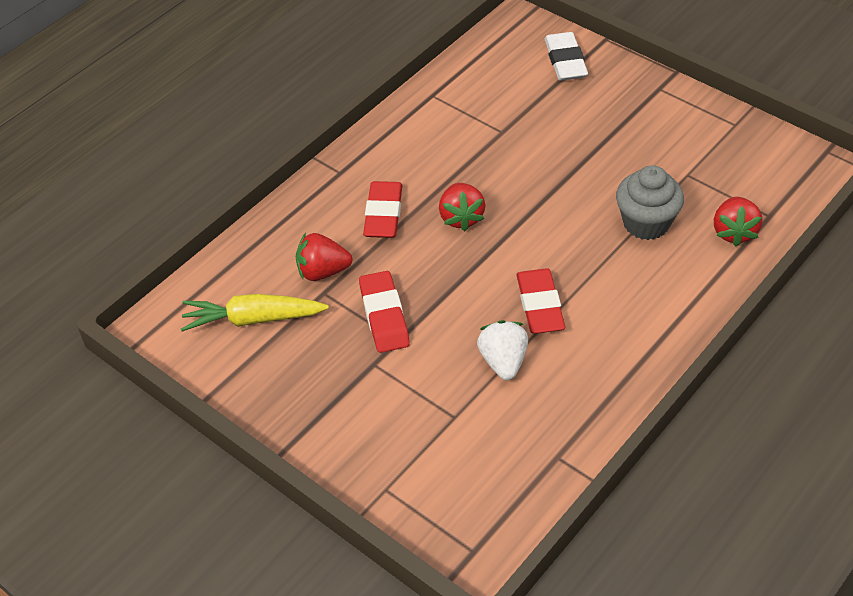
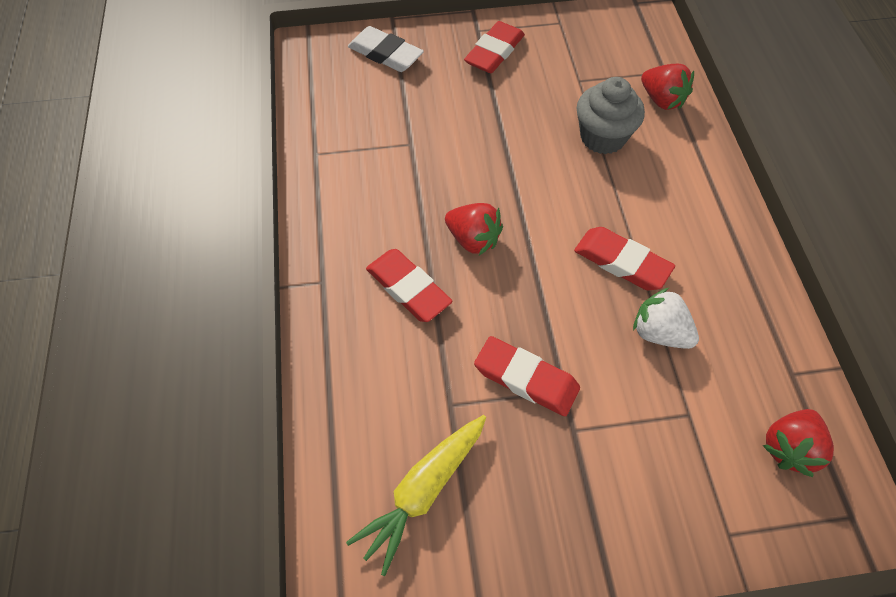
camera: 50 degrees left, 10 degrees up
(322, 271) = (425, 386): red strawberry -> red strawberry (789, 448)
(649, 111) = (494, 52): none -> red eraser

